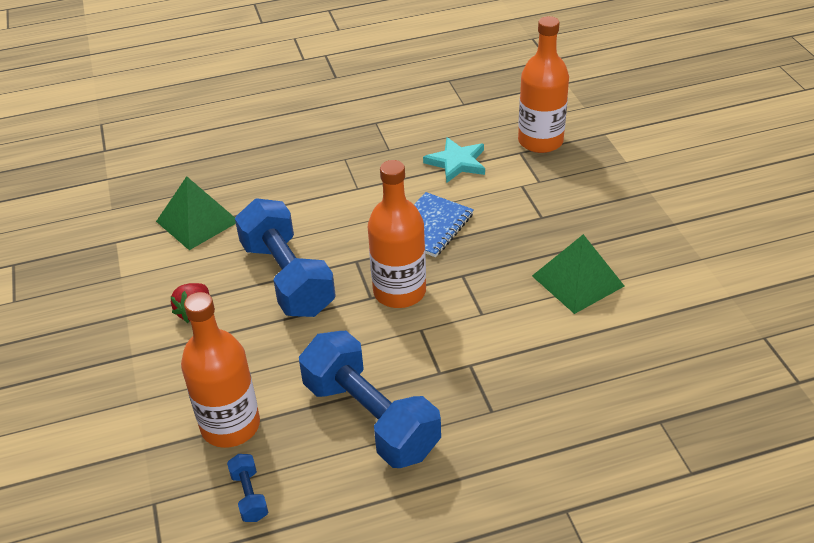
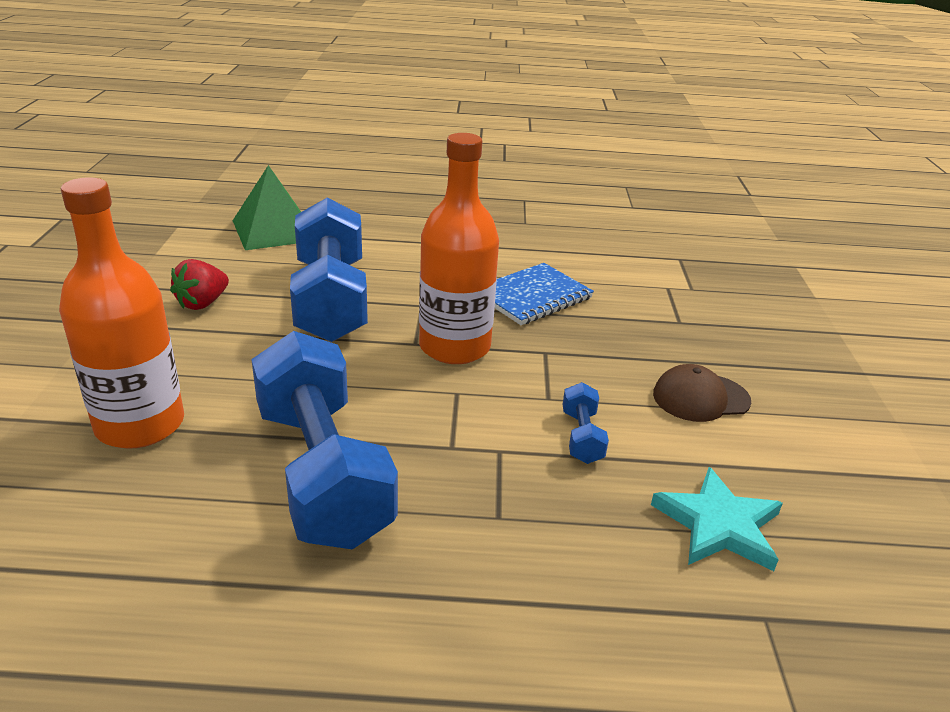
camera: 15 degrees right, 10 degrees down
(249, 495) = (90, 514): blue dumbbell -> blue dumbbell (581, 437)
(456, 162) = (597, 250): turquoise star -> turquoise star (718, 524)
(540, 141) = (710, 255): orange bottle -> none
(578, 281) = (700, 398): green pyramid -> brown cap

